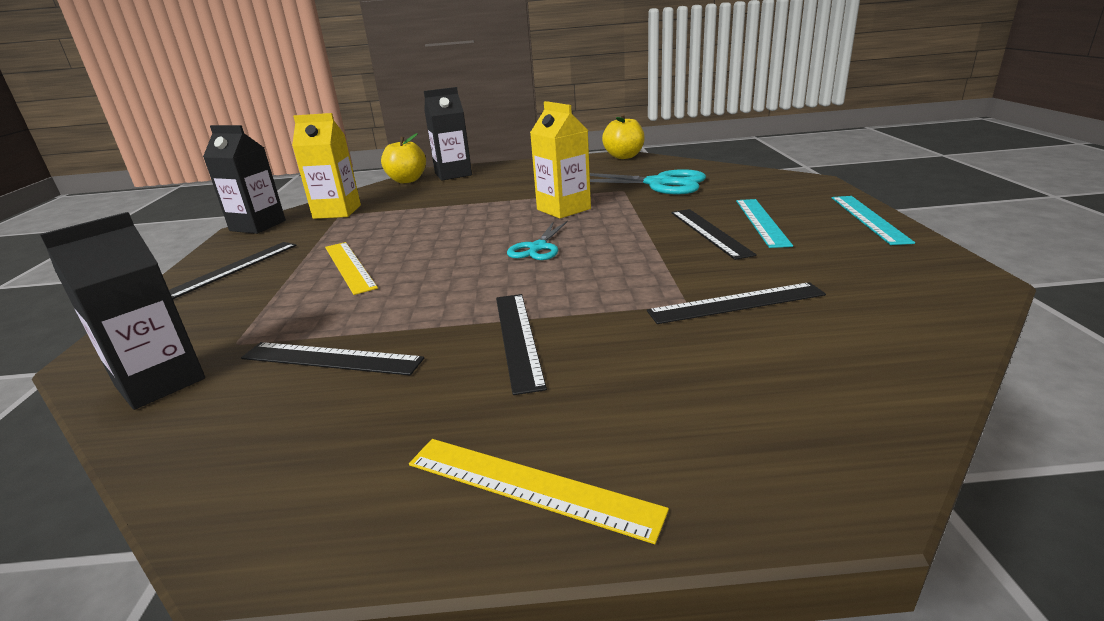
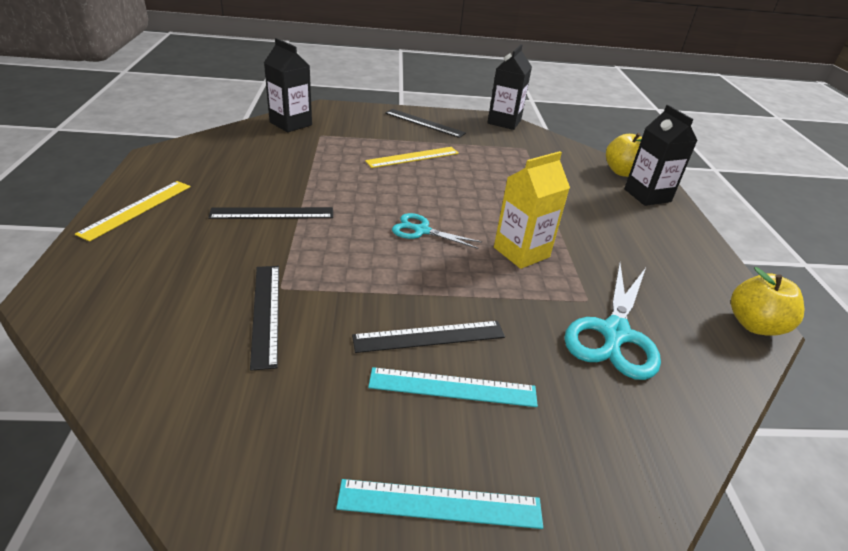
camera: 85 degrees right, 10 degrees up
(331, 358) = (286, 159): black ruler -> none
(337, 212) = (531, 146): yellow carton -> none

